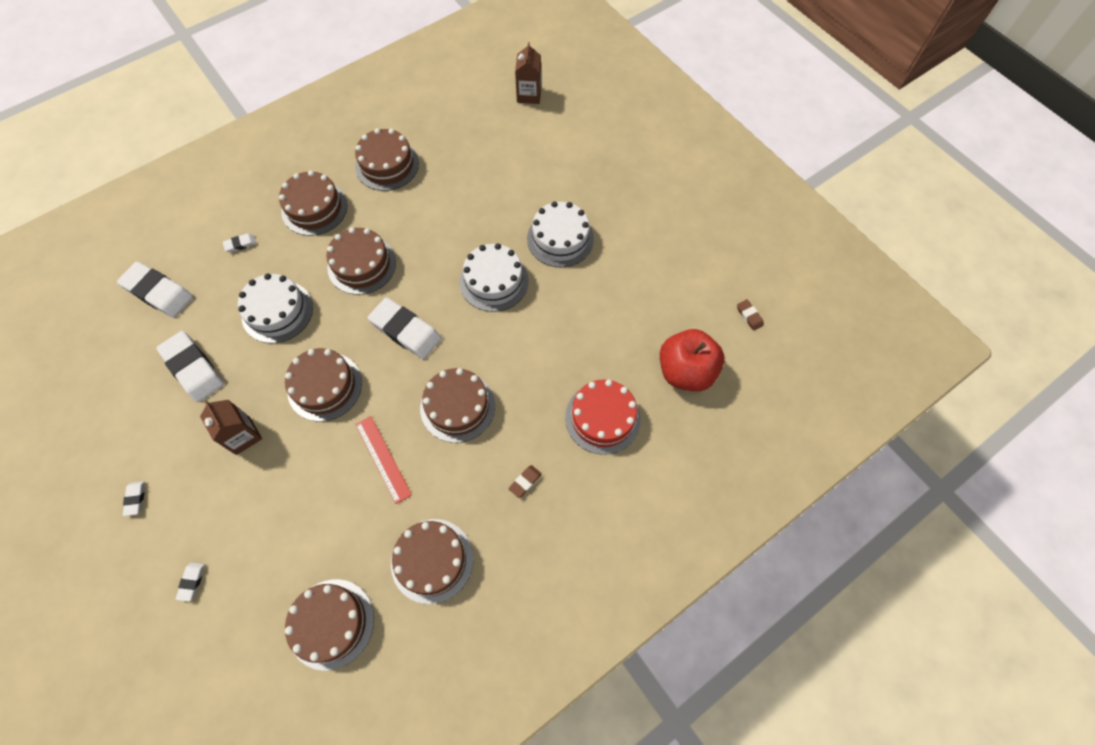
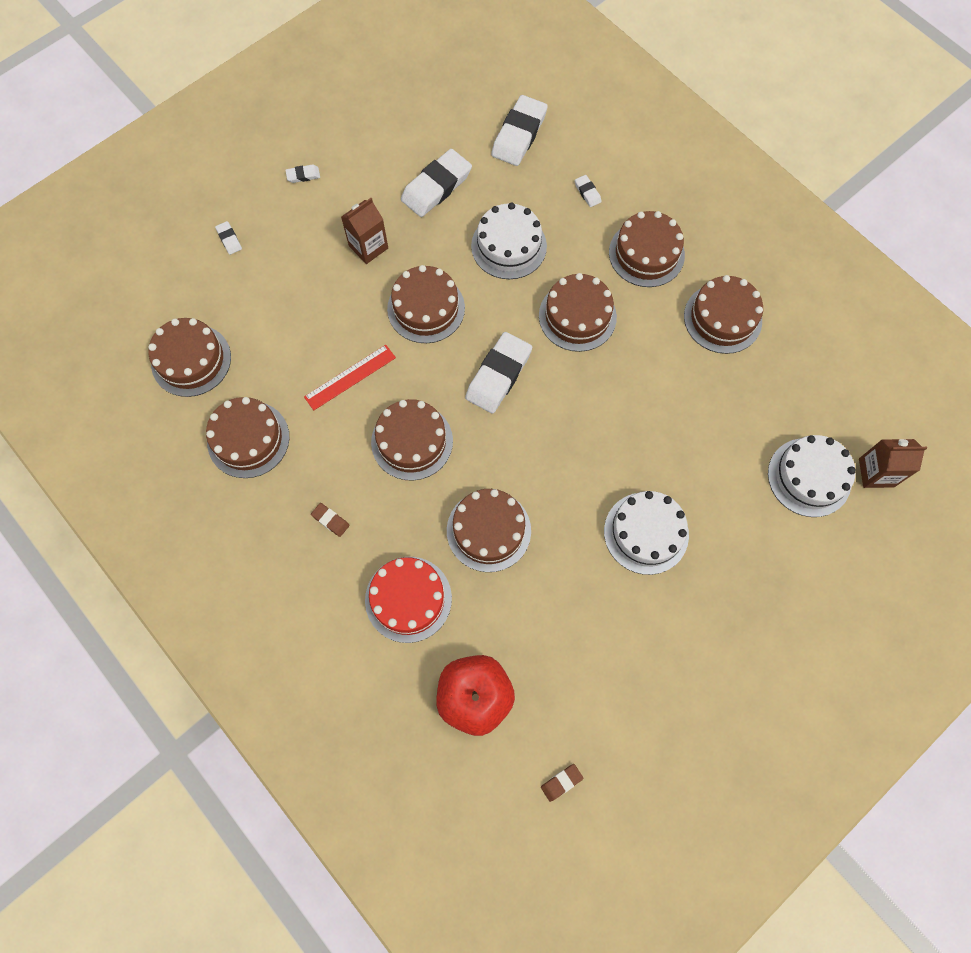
camera: 85 degrees right, 5 degrees up
(192, 582) = (229, 239): white eraser -> white eraser turned 60 degrees clockwise
(494, 281) = (574, 461): white cake -> white cake (809, 477)
(547, 350) = (488, 530): none -> brown cake

